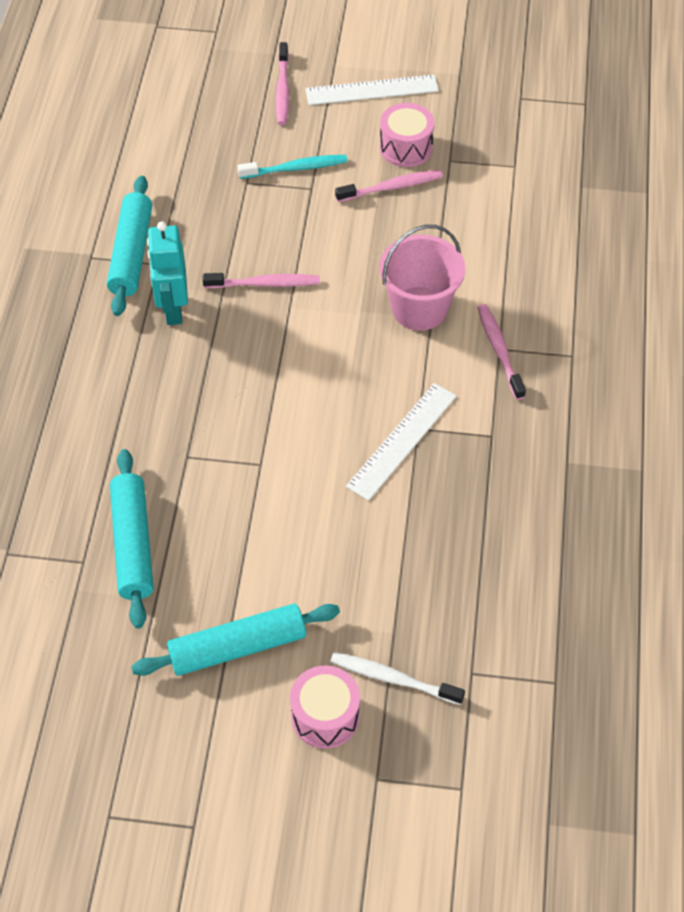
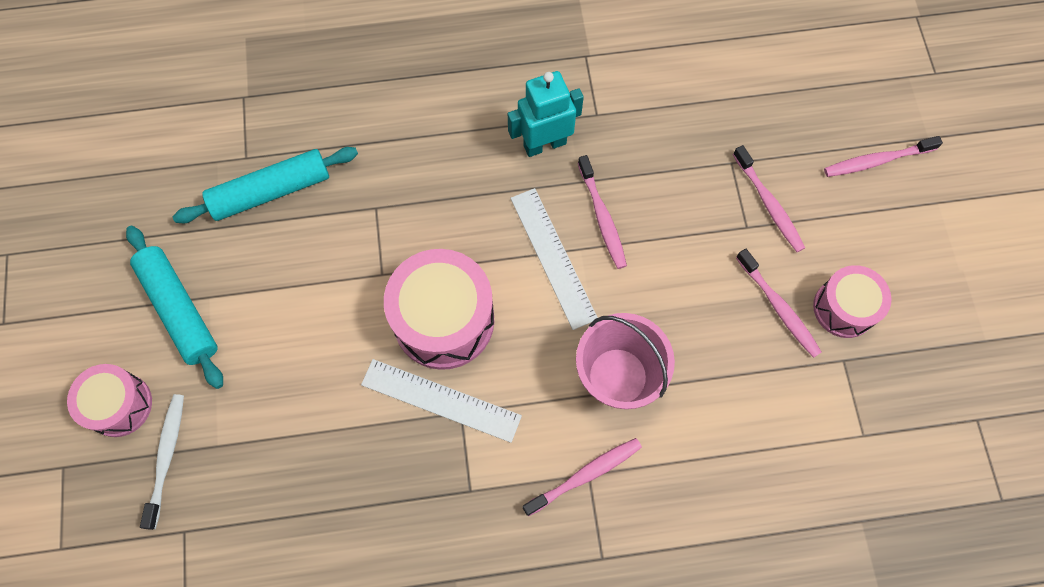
camera: 75 degrees right, 15 degrees up
(131, 253) = (601, 88): turquoise rolling pin -> none
(296, 168) = (769, 204): turquoise toothbrush -> pink toothbrush
(324, 423) = (443, 320): none -> pink drum
(372, 90) = (916, 251): white ruler -> white ruler (553, 257)

